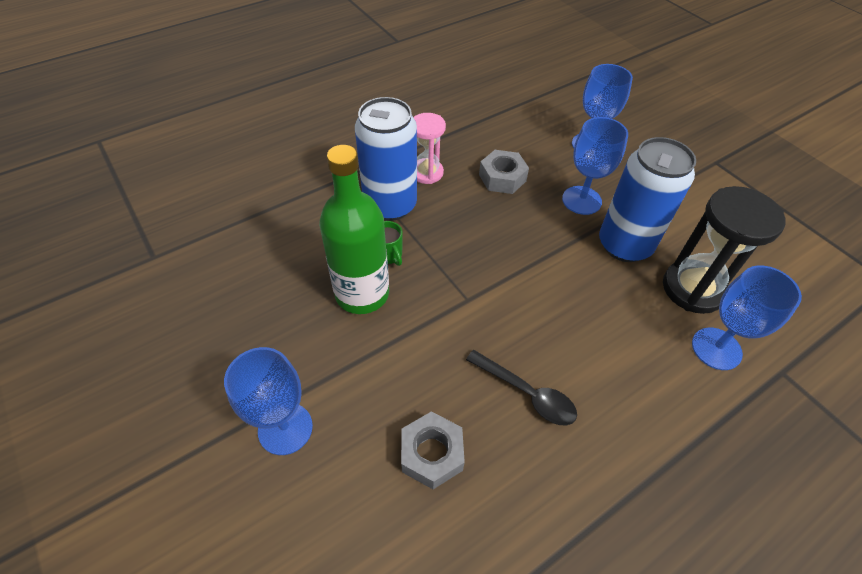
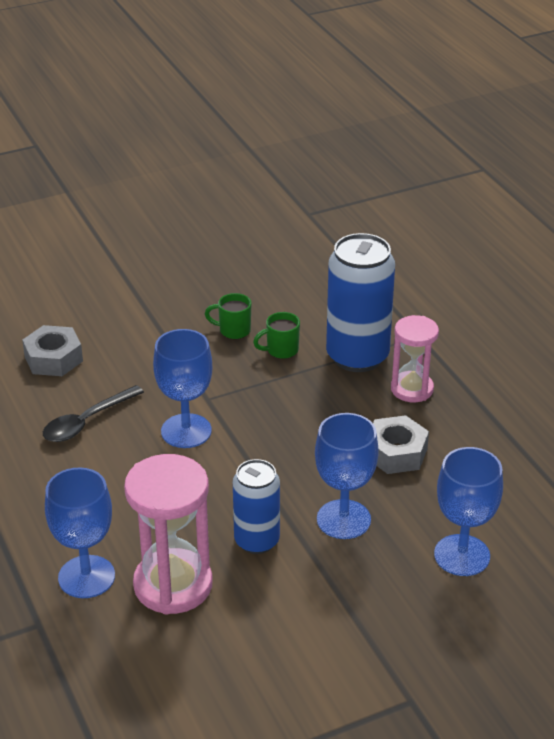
camera: 100 degrees right, 15 degrees down
(285, 428) = (106, 286): blue goblet -> blue goblet (186, 431)
(362, 294) = (233, 330): green bottle -> green mug
(624, 245) = (257, 541): blue can -> blue can, size x0.62
(693, 289) = (173, 585): black hourglass -> pink hourglass

